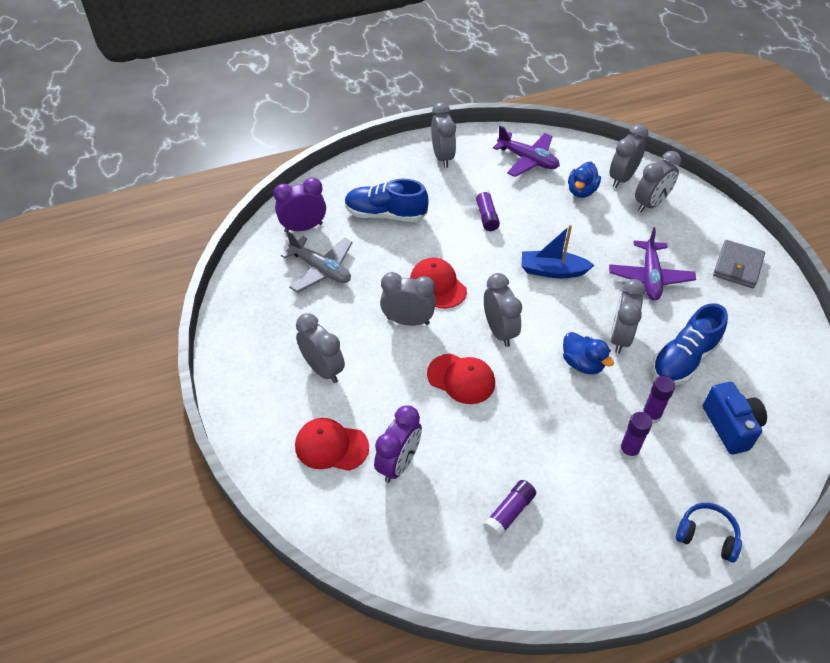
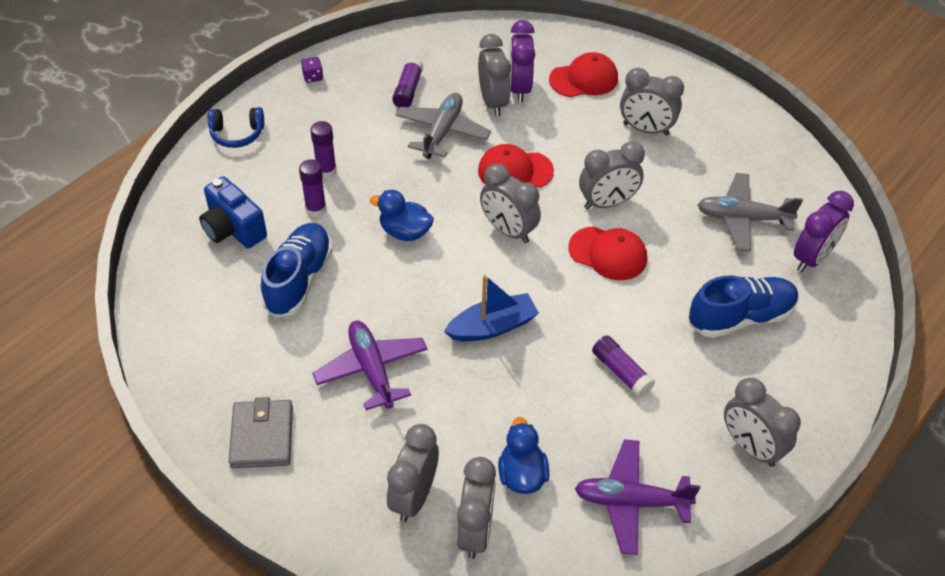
camera: 150 degrees right, 0 degrees up
(501, 446) = (442, 132): none -> grey plane
(603, 581) = (313, 77): none -> purple dice
(620, 337) = (377, 276): grey clock -> grey clock (493, 102)

